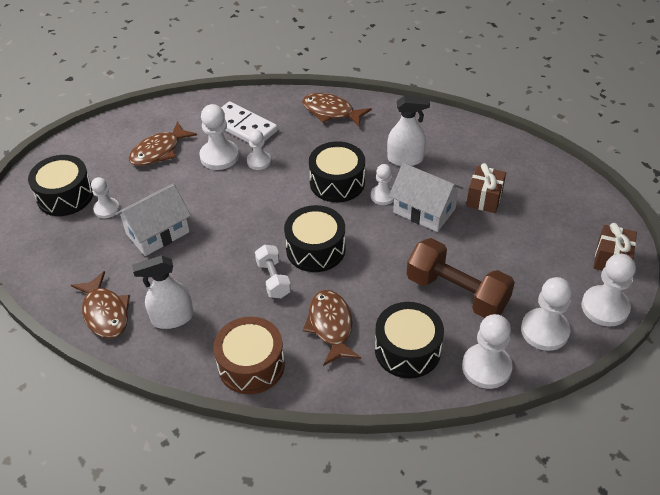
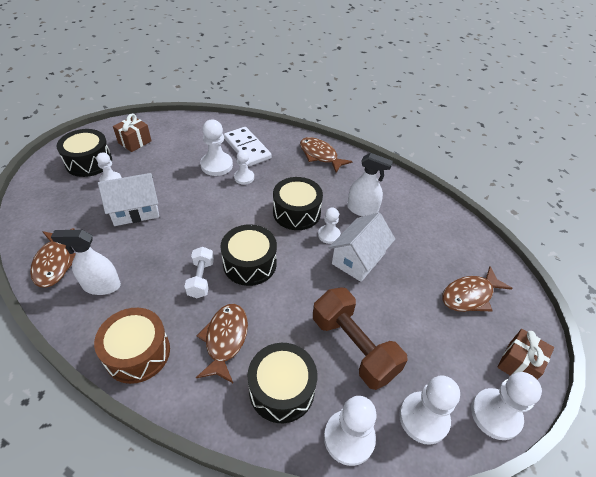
camera: 15 degrees right, 0 degrees up
(159, 151) = (175, 149): brown fish -> brown fish (470, 295)
(424, 210) = (358, 258): white house -> white house turned 75 degrees clockwise
(484, 198) = (416, 264): brown gift -> brown gift (134, 142)

